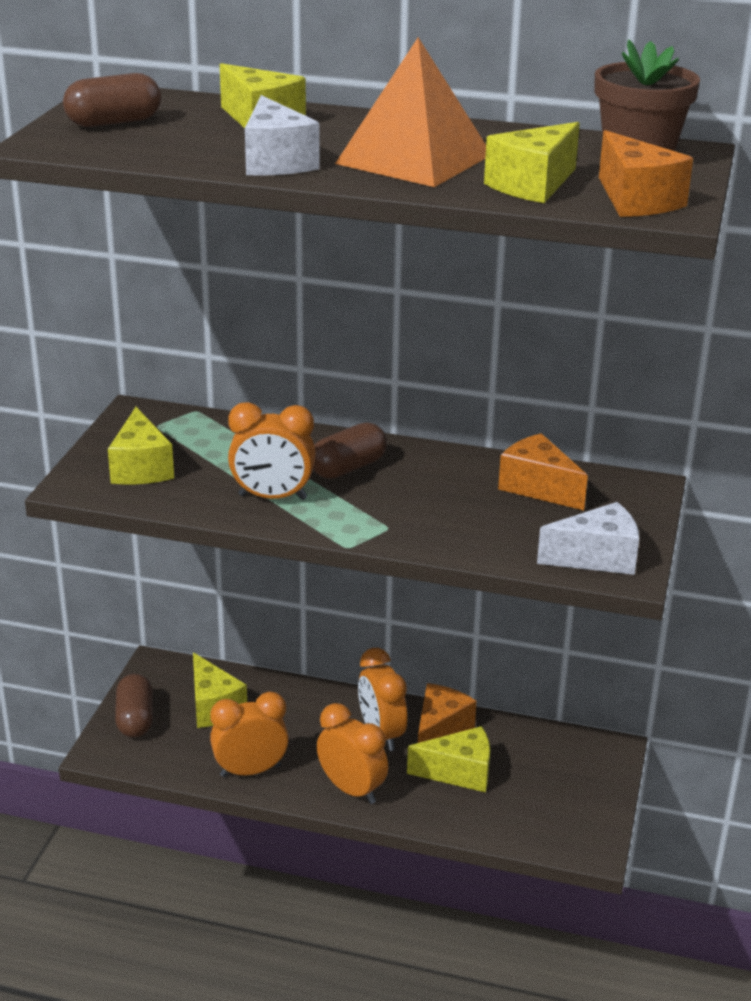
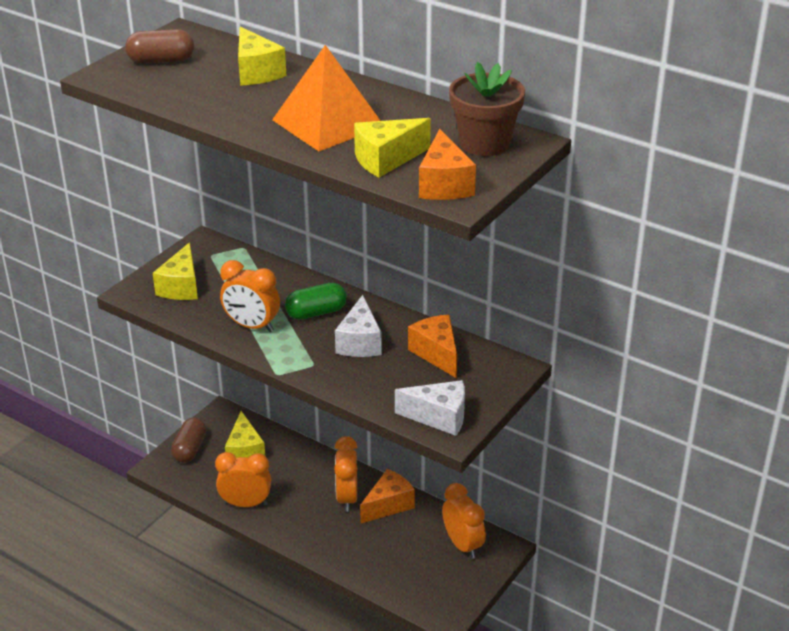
camera: 20 degrees right, 5 degrees up
(276, 162) = (235, 112): white cheese -> white cheese (360, 342)
(348, 468) = (316, 312): brown capsule -> green capsule
(352, 789) = (305, 533): orange clock -> orange clock (463, 545)
(459, 772) = (385, 538): yellow cheese -> none

